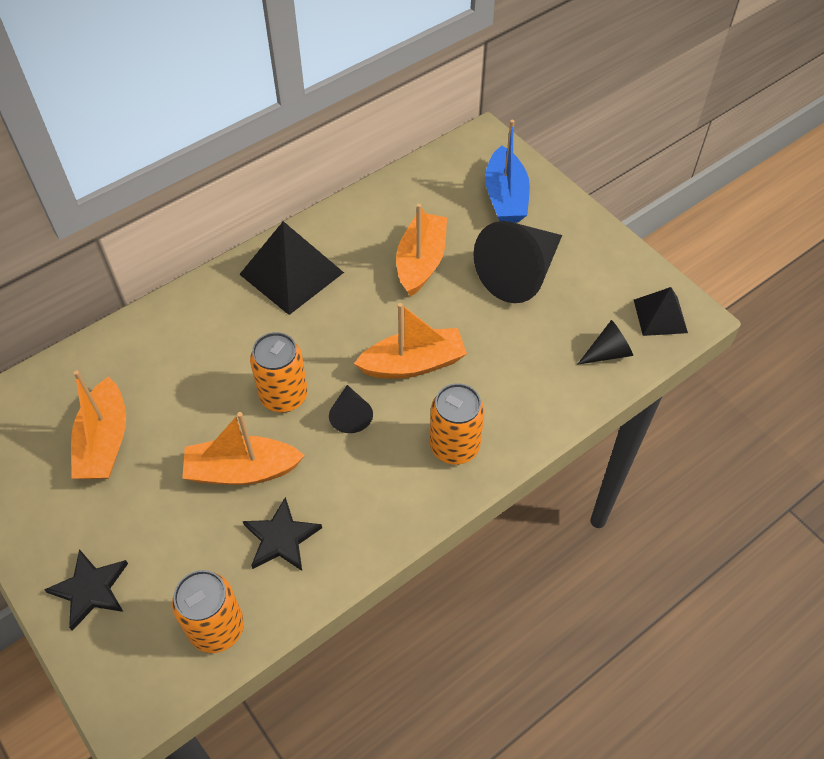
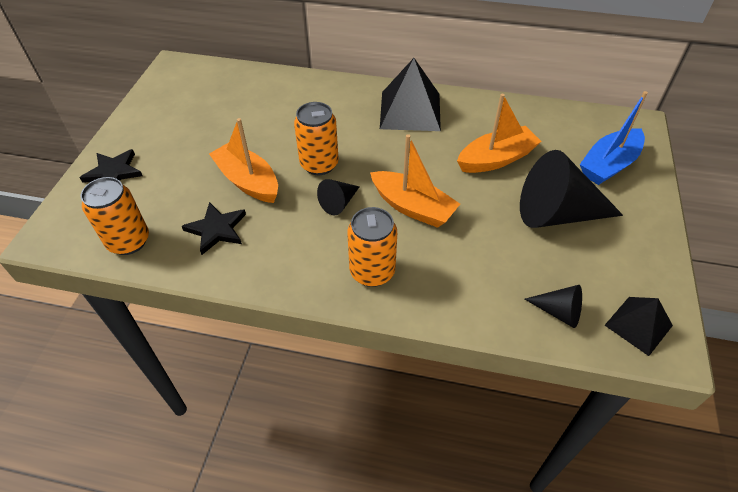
camera: 50 degrees right, 5 degrees down
(104, 442) = (213, 116): orange boat -> none

